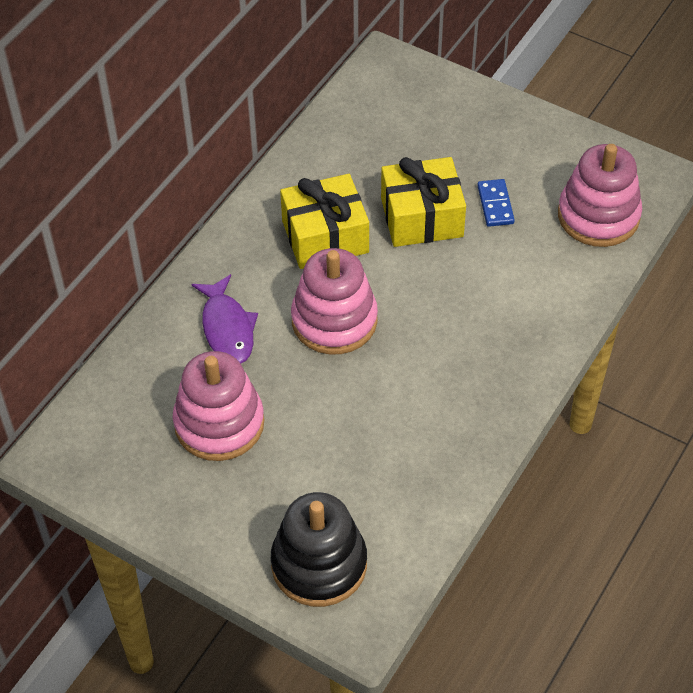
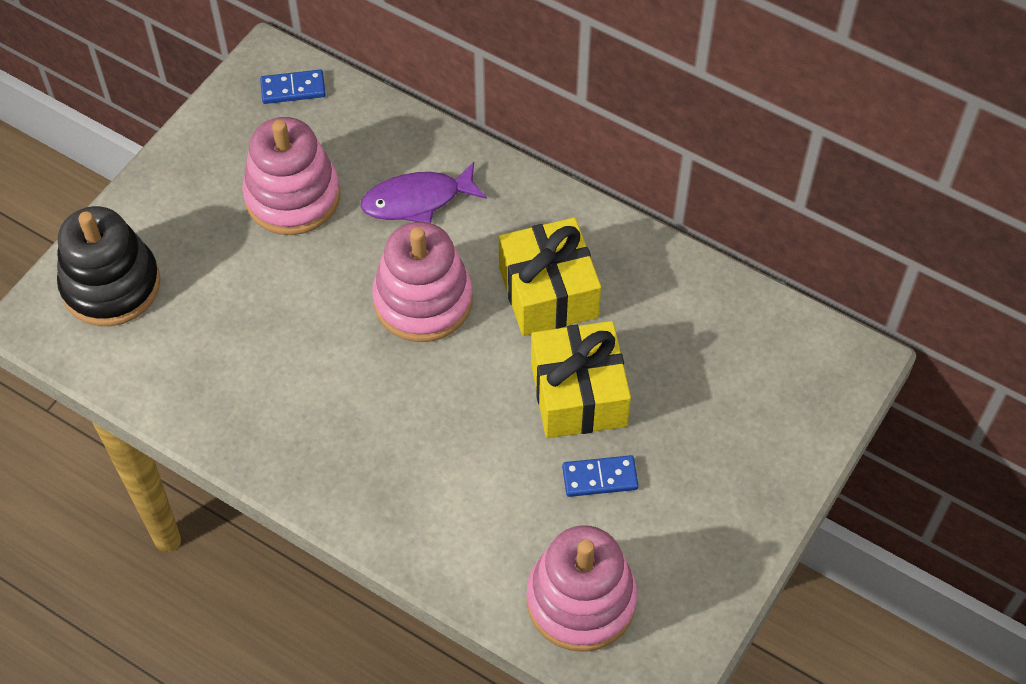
camera: 90 degrees right, 5 degrees up
(89, 432) = (293, 89): none -> blue domino

